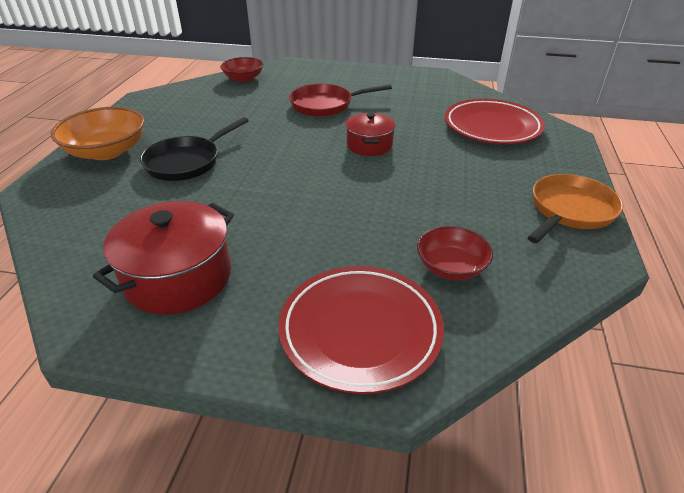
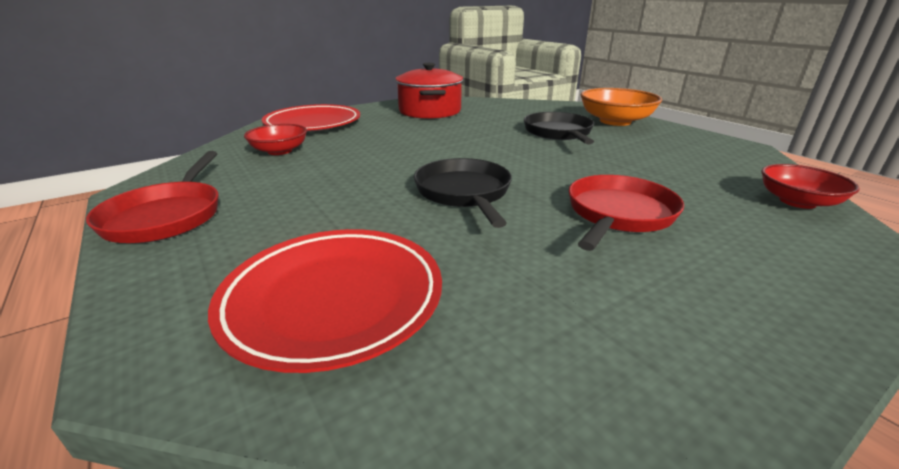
camera: 135 degrees right, 10 degrees down
(369, 145) = (464, 193): red pot -> black pan
(570, 211) = (167, 216): orange pan -> red pan

